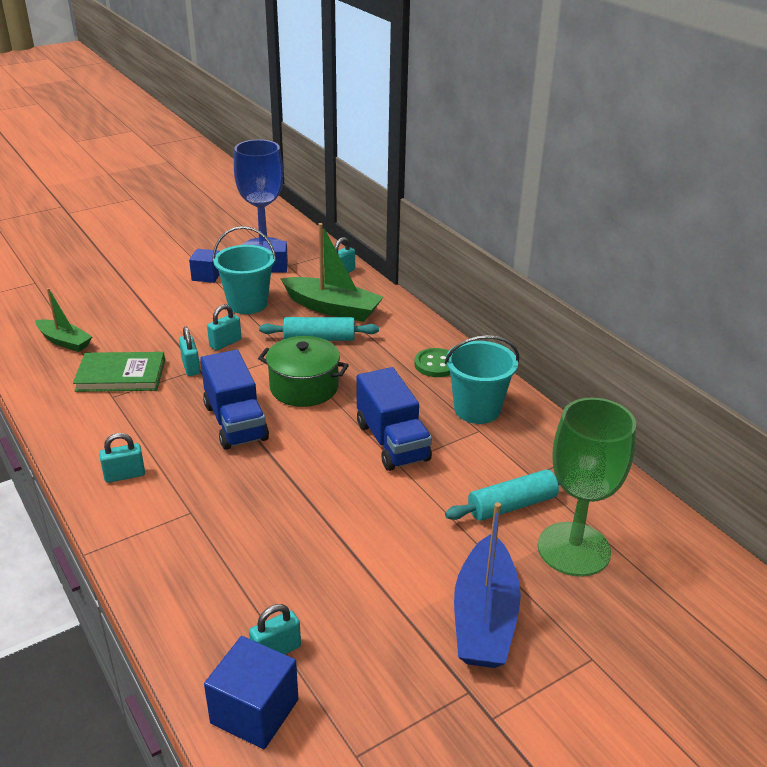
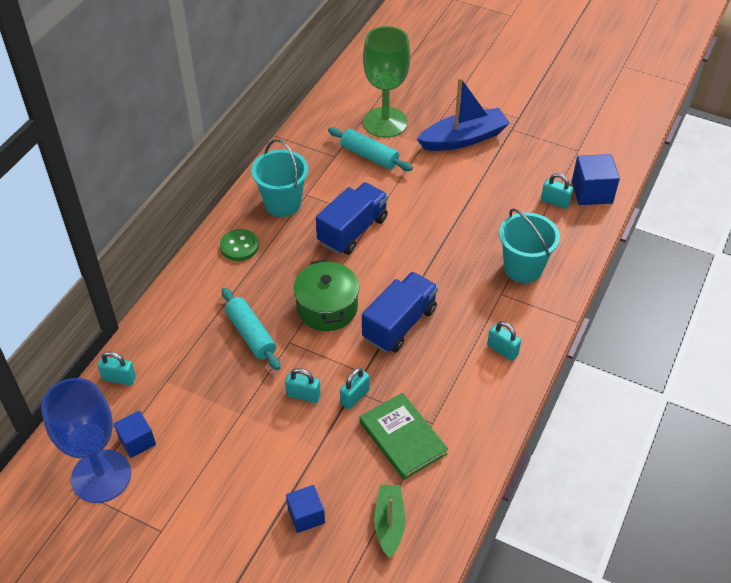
camera: 120 degrees left, 15 degrees up
(206, 276) = (193, 490): blue cube -> blue cube (306, 515)
(247, 304) = (226, 419): turquoise bucket -> turquoise bucket (523, 268)
(332, 308) = (194, 351): green boat -> none

